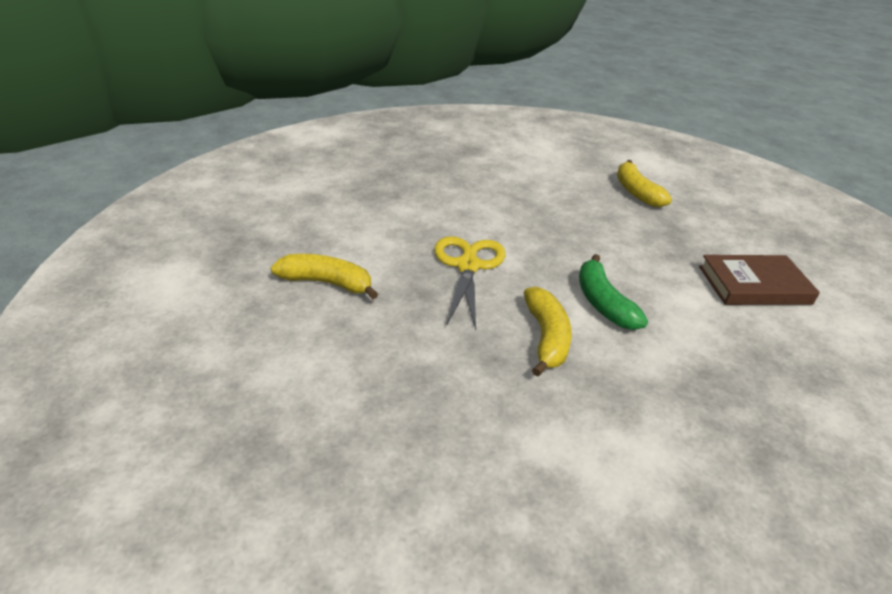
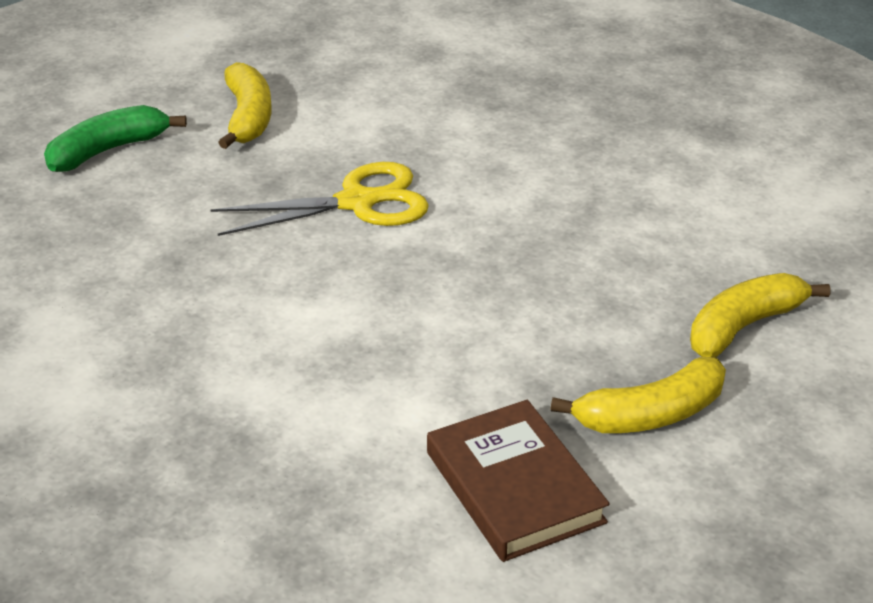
camera: 70 degrees right, 0 degrees up
(546, 337) = (238, 292): yellow banana -> yellow banana (650, 414)
(603, 302) = (349, 329): green banana -> green banana (108, 150)

